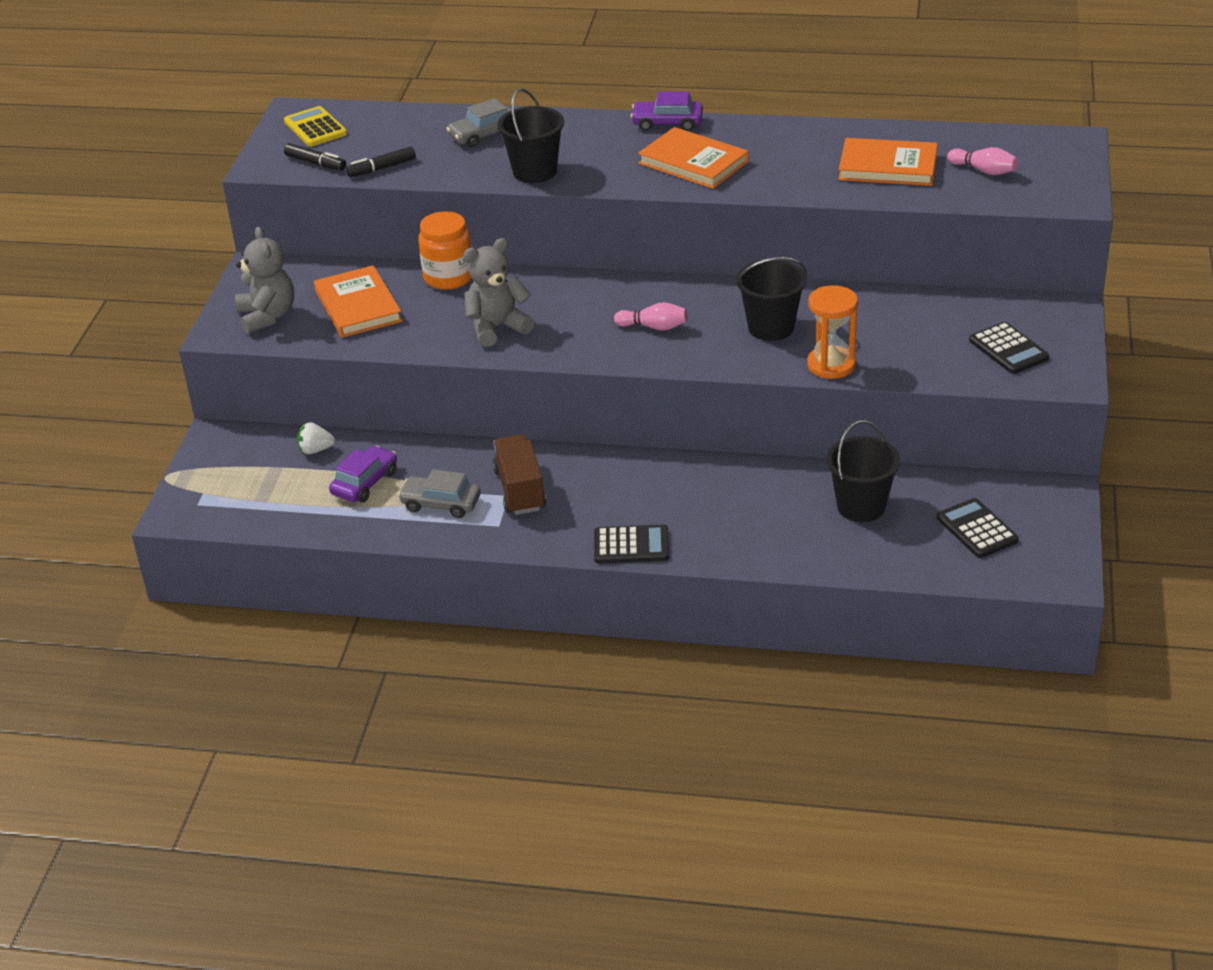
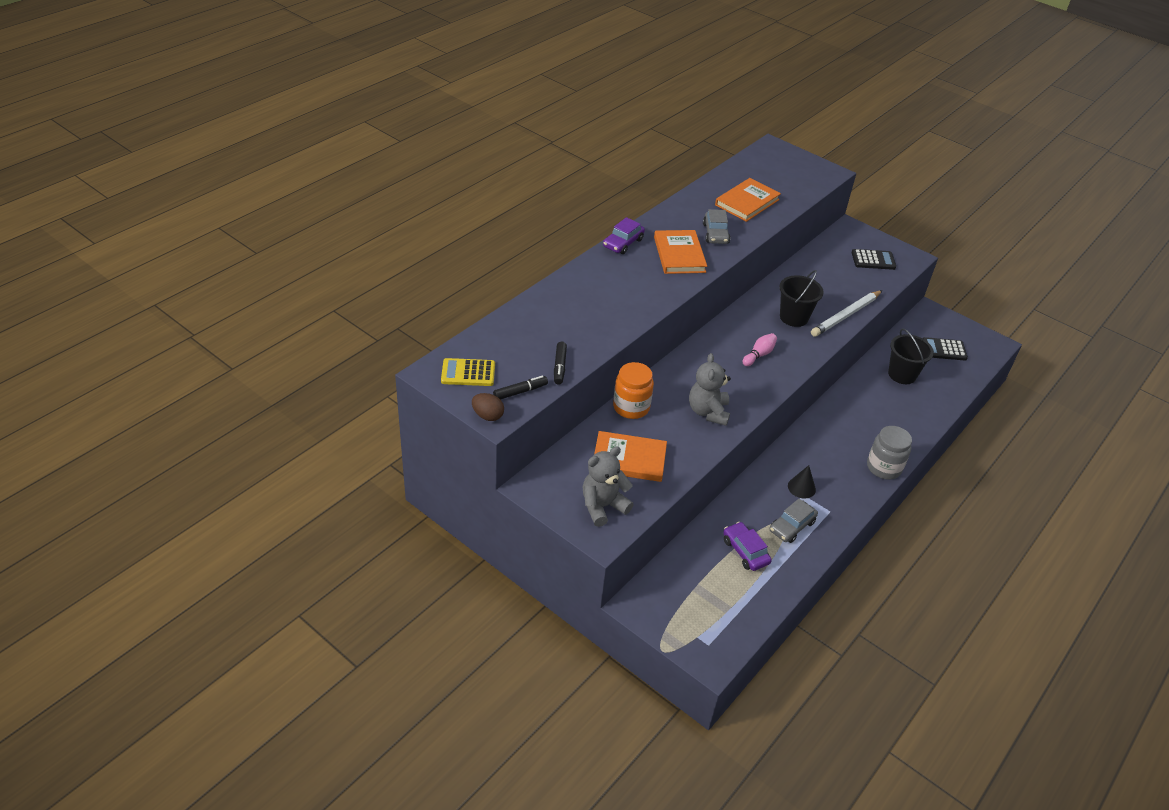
camera: 65 degrees left, 5 degrees up
(259, 161) = (488, 416): none -> brown egg
(267, 316) = (603, 506): grey teddy bear -> grey teddy bear turned 45 degrees counterclockwise
(315, 450) = (691, 560): white strawberry -> none
(484, 135) = (561, 310): grey car -> grey car (715, 234)
(520, 490) = (801, 487): brown truck -> black cone
(534, 172) = (630, 311): black bucket -> none
(631, 545) = (883, 467): black calculator -> grey jar
(693, 163) = (679, 255): orange book -> orange book turned 75 degrees counterclockwise
(831, 365) = (845, 315): orange hourglass -> white pencil
(983, 170) = (778, 180): pink bowling pin -> none

